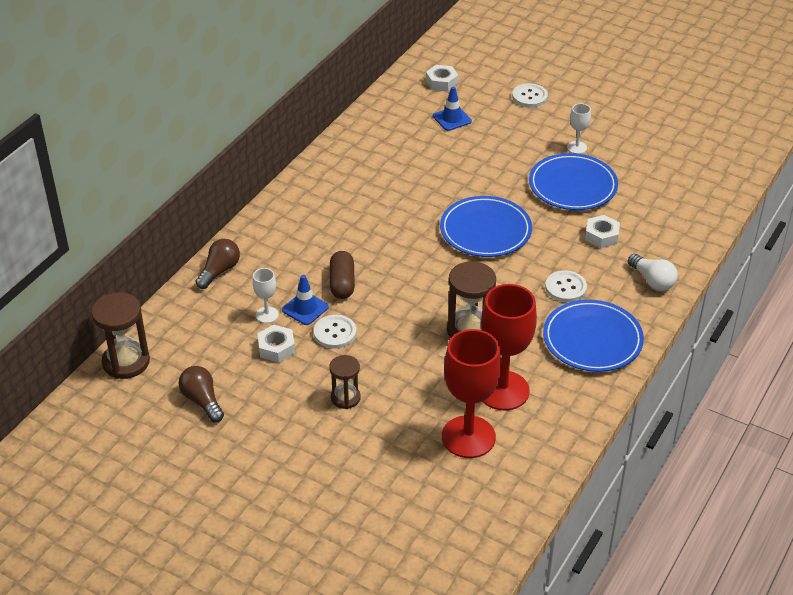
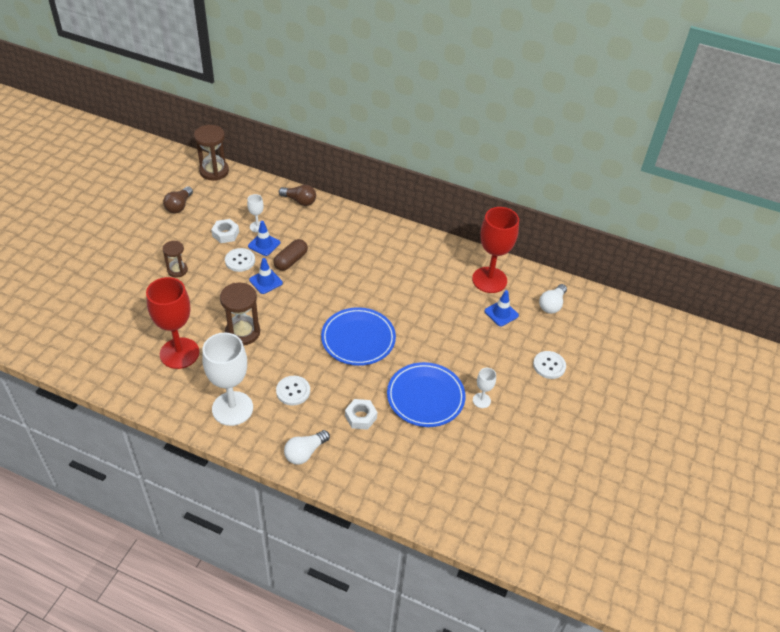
camera: 80 degrees right, 5 degrees up
(202, 401) = (179, 206): brown light bulb -> brown light bulb turned 150 degrees clockwise
(342, 283) = (291, 261): brown capsule -> brown capsule turned 45 degrees counterclockwise
(379, 308) = (266, 281): none -> blue traffic cone
(442, 82) = (552, 305): white nut -> white light bulb
(468, 437) = (135, 335): red goblet -> red goblet (489, 280)
(592, 339) = (232, 408): blue plate -> white goblet

